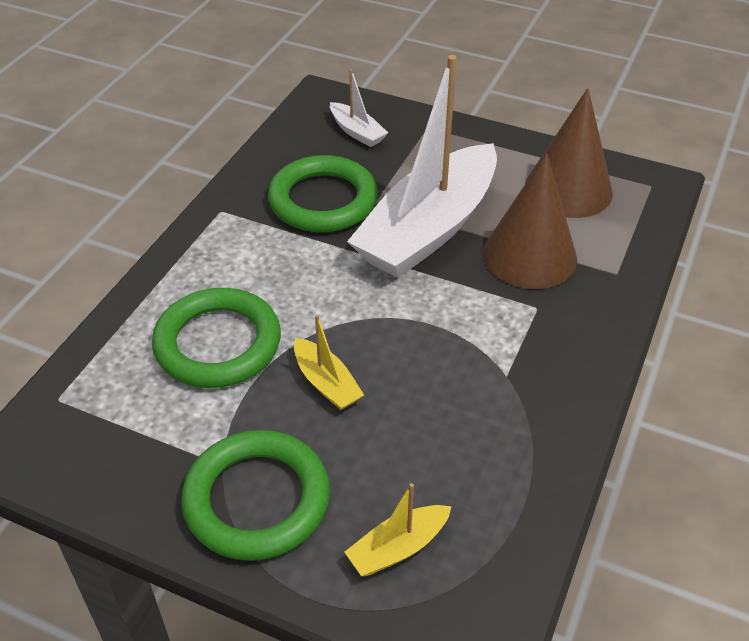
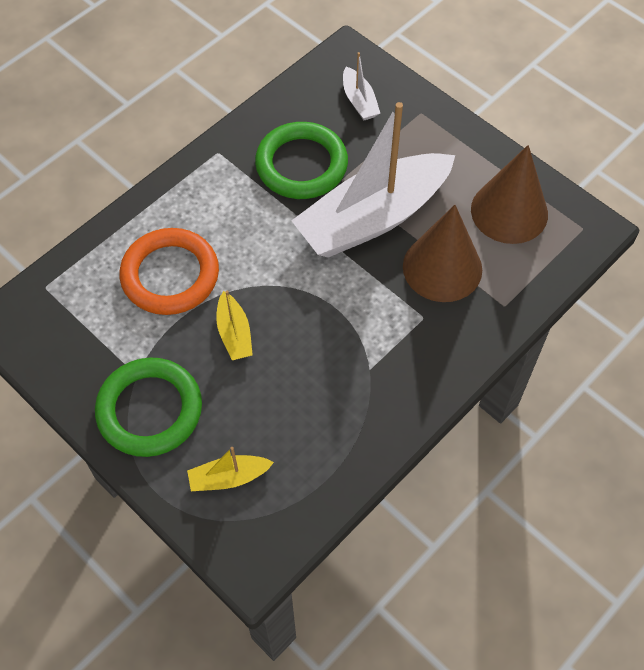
camera: 20 degrees right, 15 degrees up
(218, 344) = (170, 275): green ring -> orange ring

